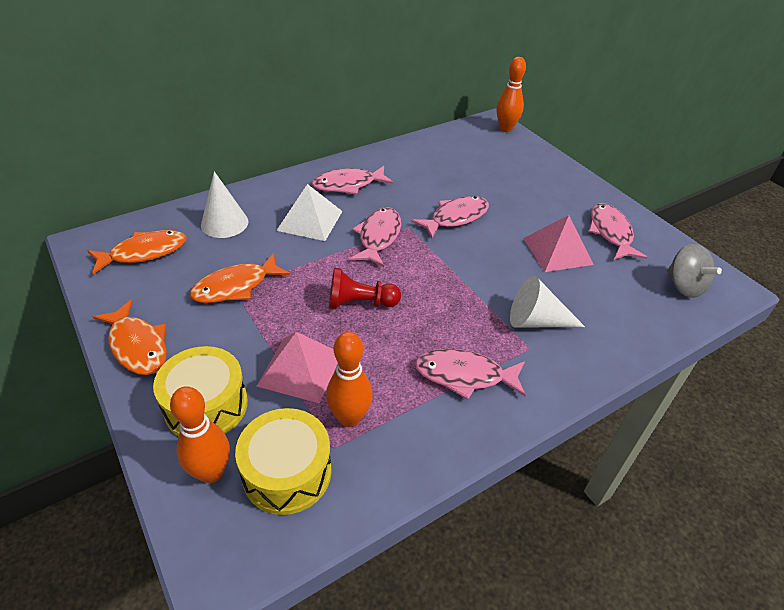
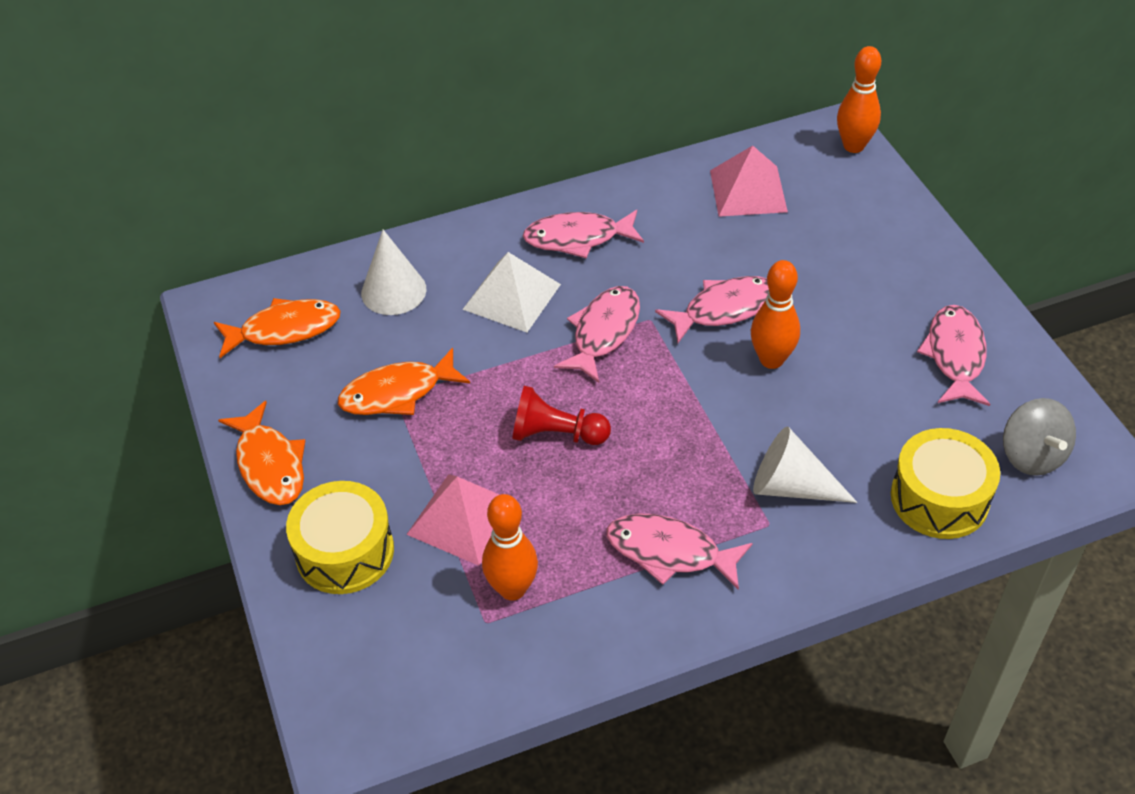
camera: 15 degrees right, 5 degrees up
(211, 472) = (343, 632): orange bowling pin -> orange bowling pin (771, 360)
(287, 472) = (428, 644): yellow drum -> yellow drum (939, 498)
(557, 251) = (861, 379): pink pyramid -> pink pyramid (748, 191)

